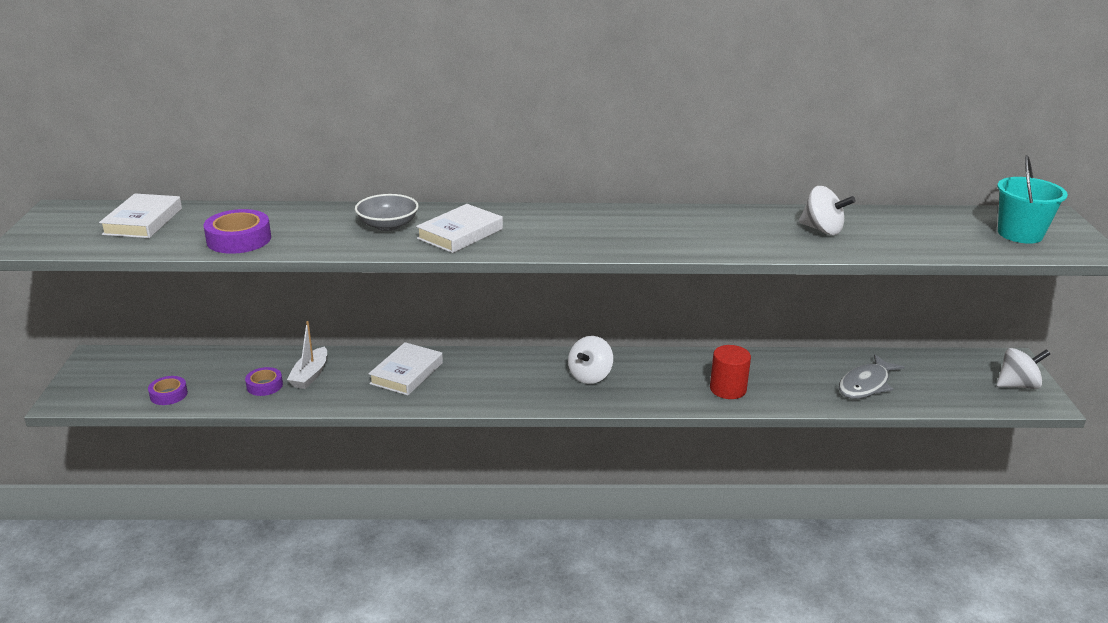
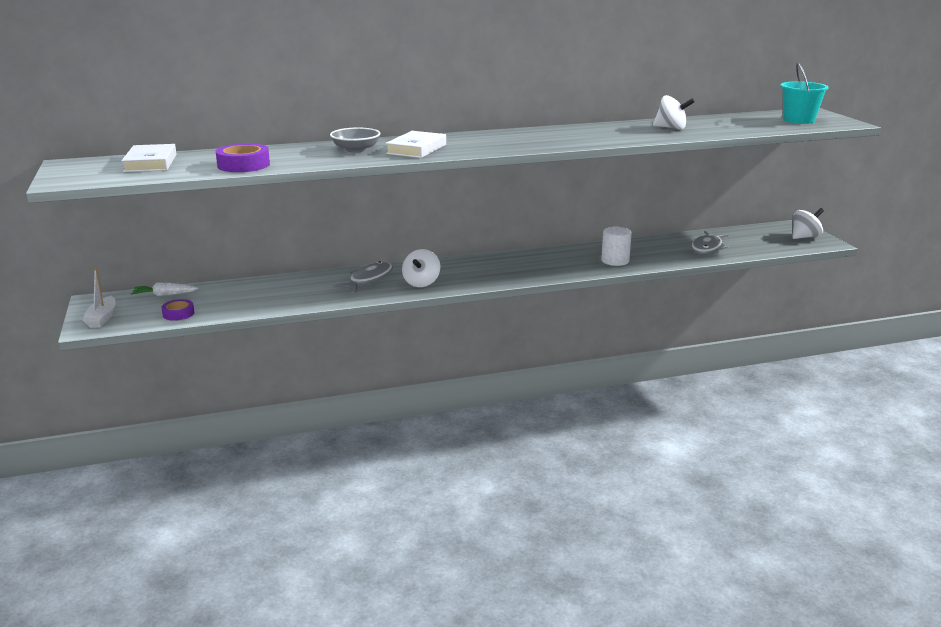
camera: 15 degrees left, 5 degrees down
(171, 361) = (164, 295): none -> white carrot
(264, 385) = (257, 299): purple tape -> none
(310, 375) = (290, 289): white boat -> white boat (102, 318)
(406, 373) = (368, 280): white book -> grey fish
(590, 376) = (511, 265): white spinning top -> white spinning top (421, 283)
(728, 389) = (615, 261): red cylinder -> white cylinder

